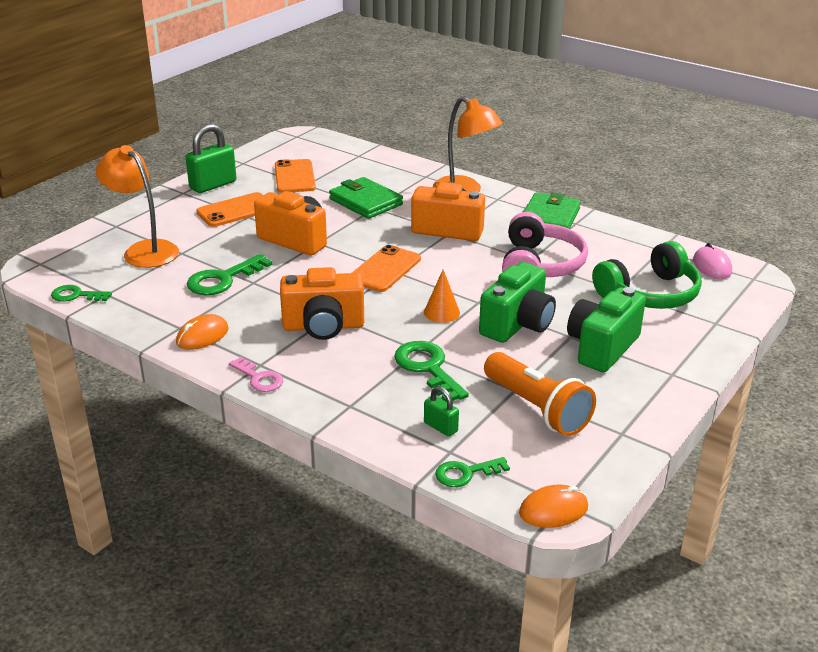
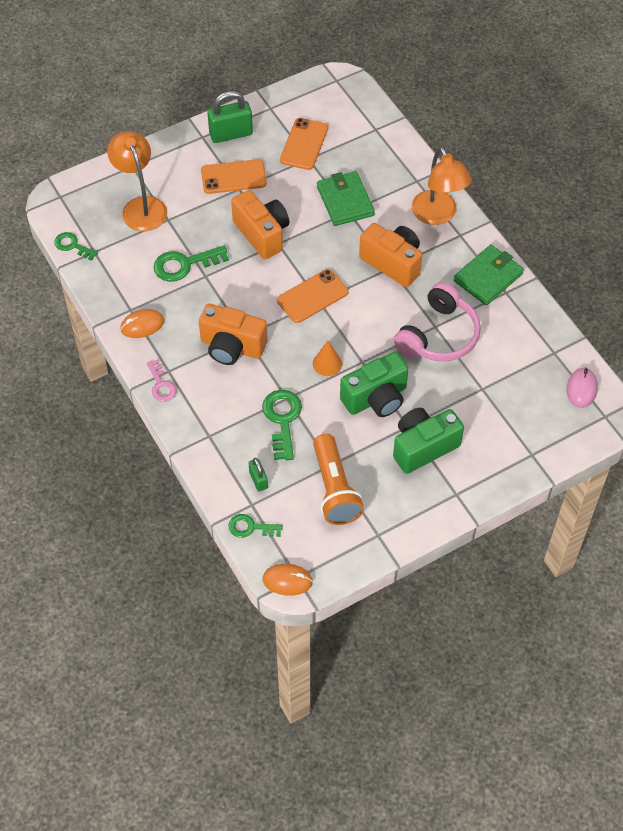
camera: 25 degrees right, 25 degrees up
(649, 294) = (504, 402): green headphones -> none

